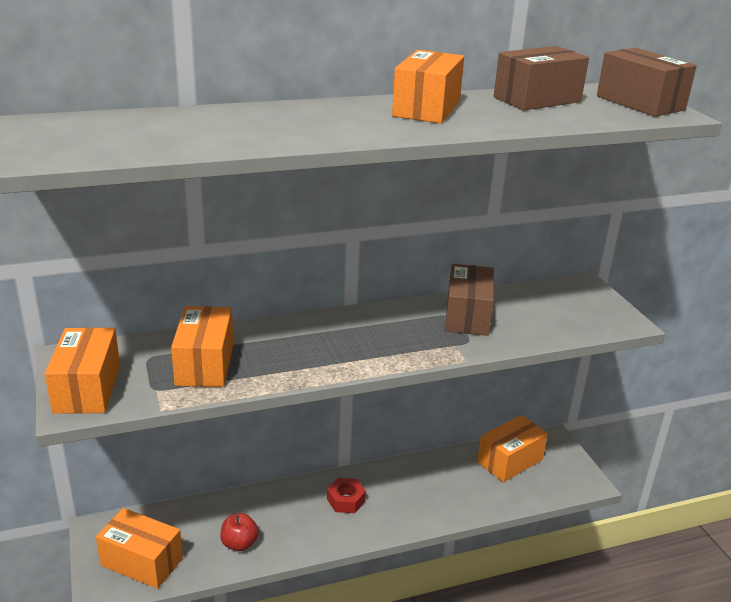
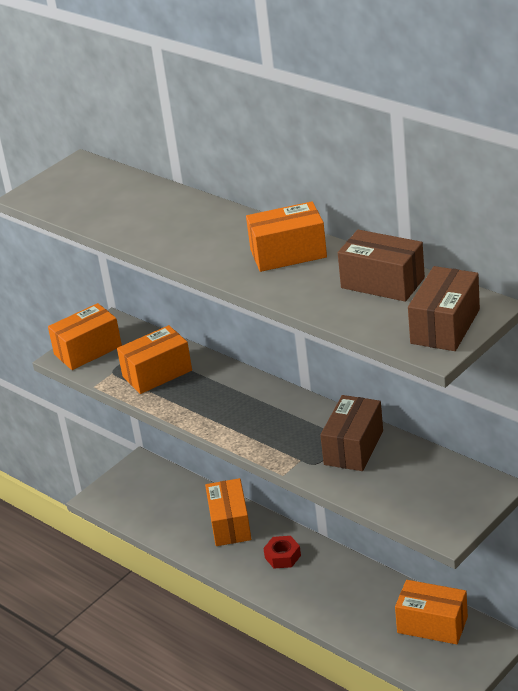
camera: 65 degrees right, 5 degrees up
(142, 562) = (132, 499): orange box -> orange box (230, 524)
(239, 544) = (188, 531): red apple -> none
(467, 316) = (353, 447): brown box -> brown box turned 45 degrees counterclockwise

